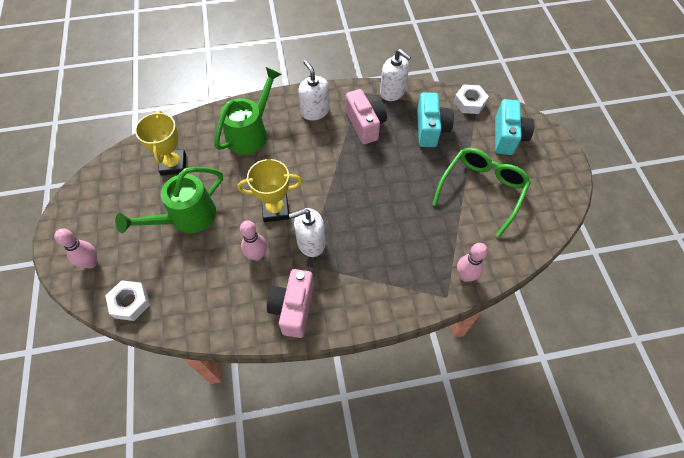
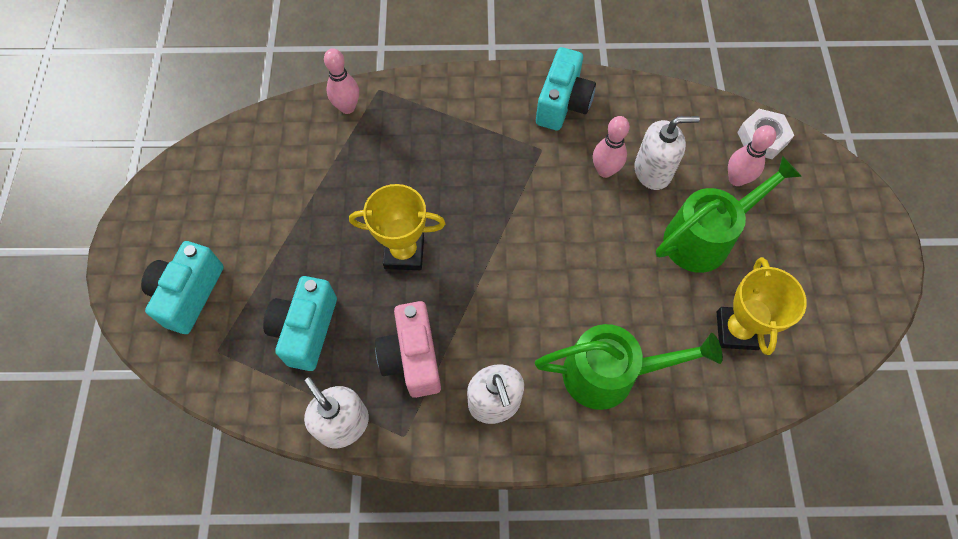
camera: 170 degrees left, 5 degrees up
(91, 262) = (826, 194): pink bowling pin -> pink bowling pin (736, 179)
(251, 133) = (610, 374): green watering can -> green watering can turned 135 degrees counterclockwise
(275, 210) = (576, 228): yellow trophy -> yellow trophy (404, 253)
(293, 308) = (562, 103): pink camera -> turquoise camera
(311, 243) = (532, 175): white soap dispenser -> white soap dispenser (652, 171)
(469, 102) = (216, 375): white nut -> none
(482, 190) = (274, 211): green glasses -> none

